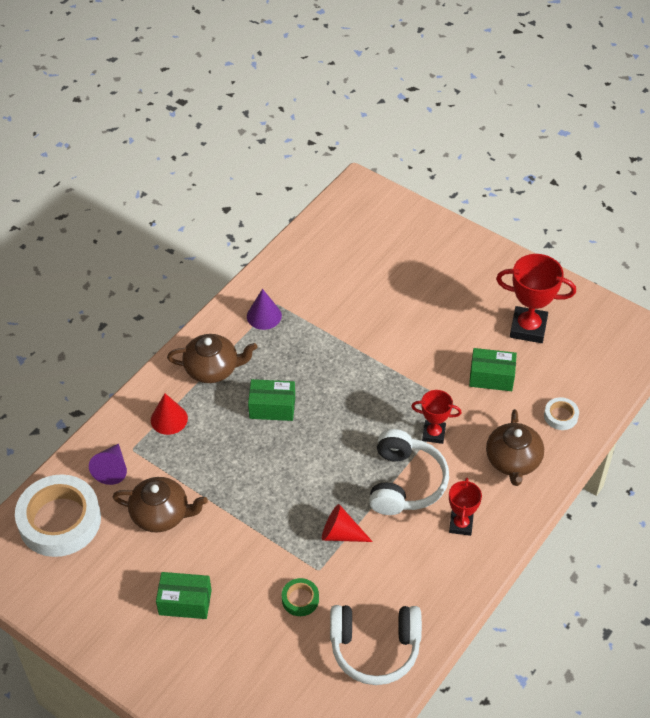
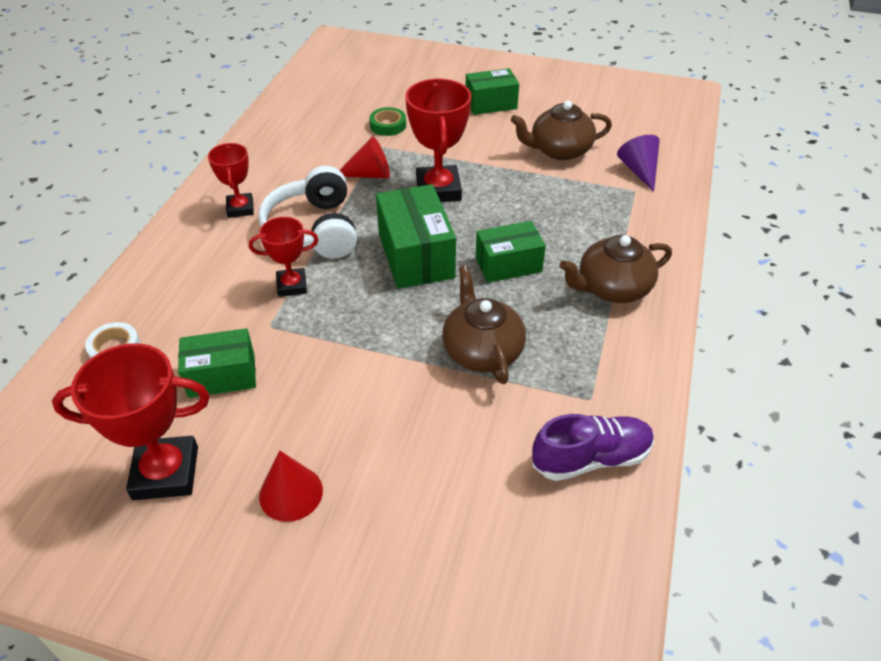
camera: 160 degrees right, 5 degrees down
(60, 520) = (649, 126): white tape -> none
(169, 419) = (619, 225): red cone -> red cone (291, 493)
(264, 316) = (595, 375): purple cone -> none
(289, 497) = (438, 190): none -> red trophy
(295, 274) = (591, 458): none -> purple shoe
(335, 435) = (415, 255): none -> green box
(375, 648) = (306, 112): white headphones -> none
(513, 461) = (182, 281): brown teapot -> brown teapot (482, 350)

